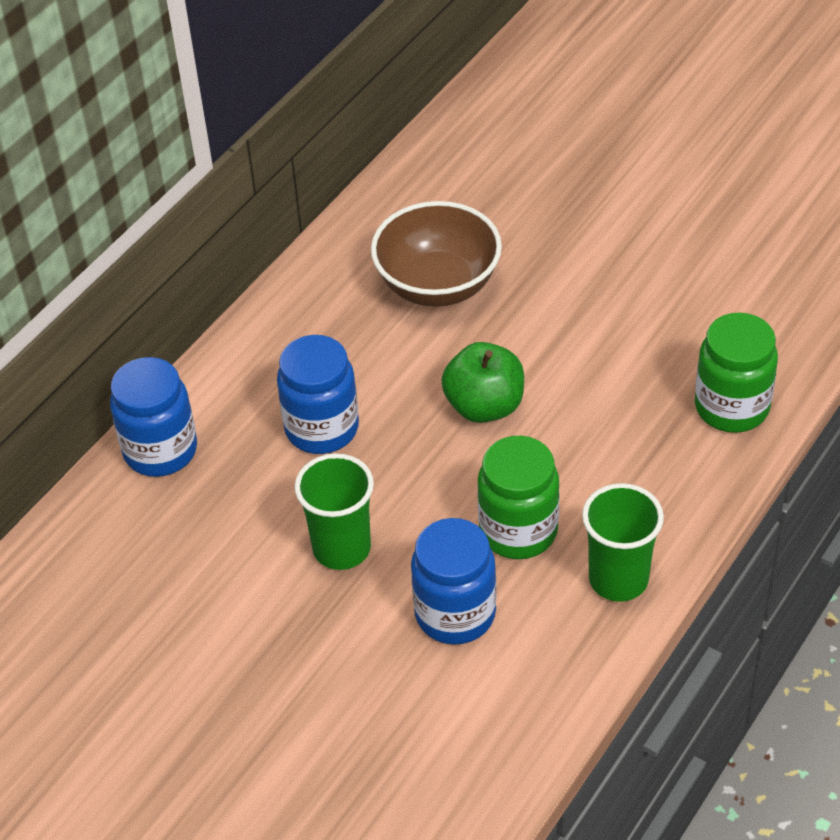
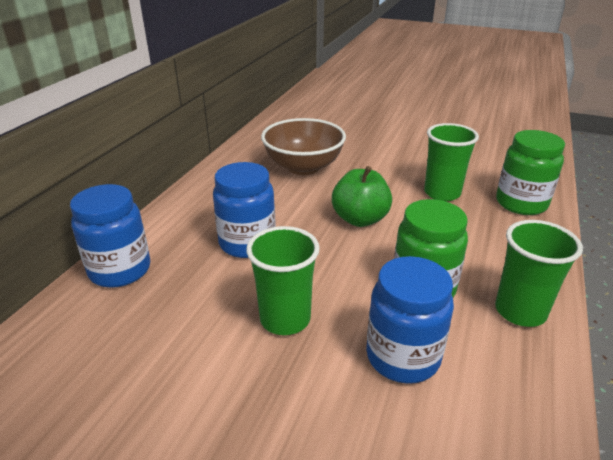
camera: 15 degrees left, 15 degrees down
(625, 370) = (442, 193): none -> green cup

